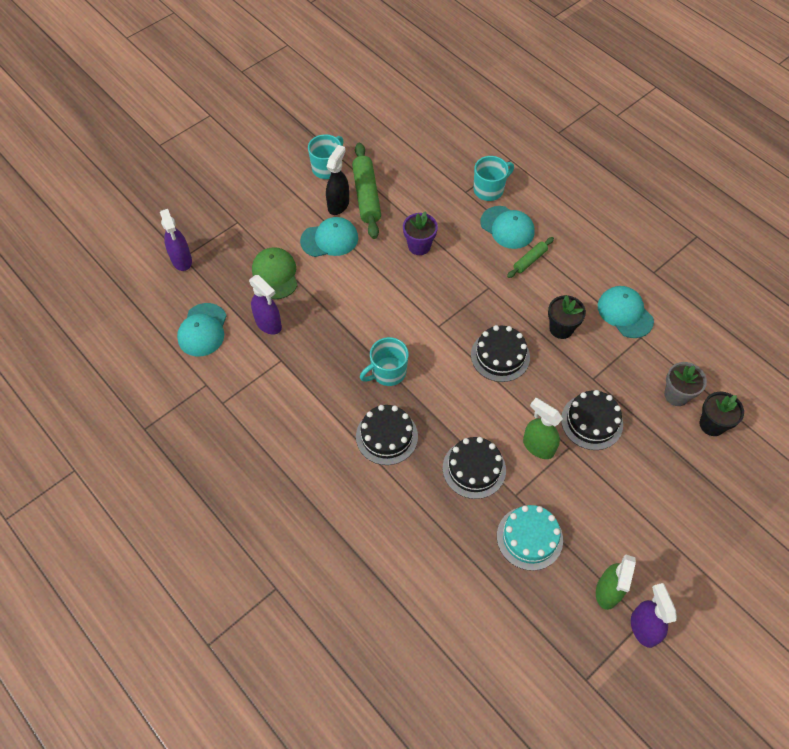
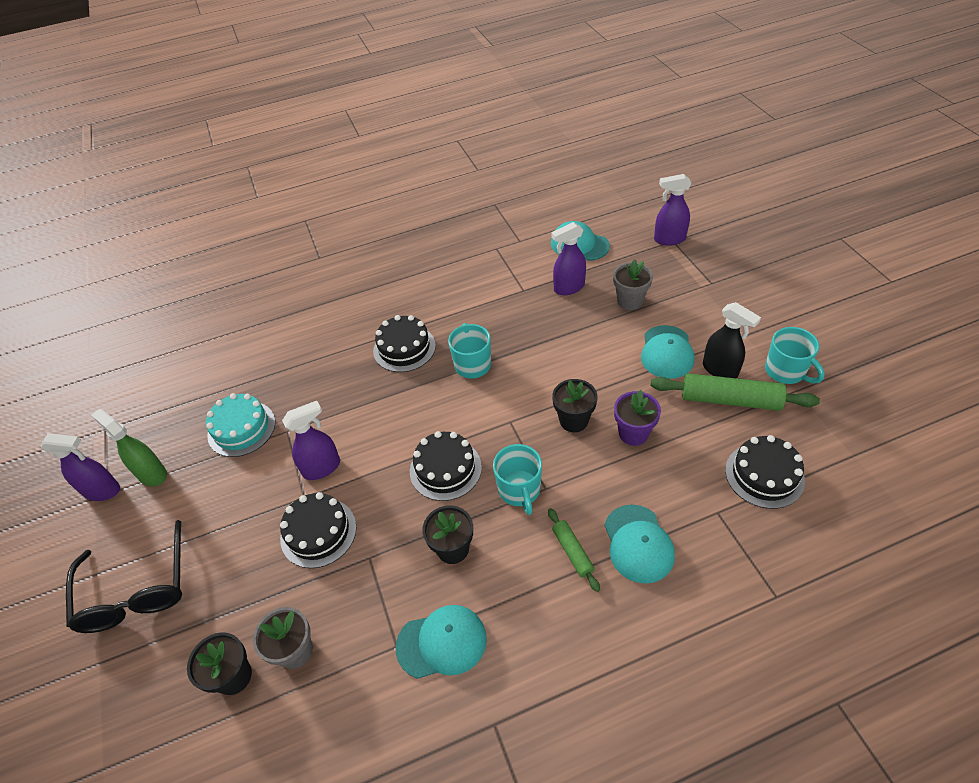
camera: 115 degrees right, 10 degrees down
(275, 274) = (630, 301): green cap -> grey flower pot
(421, 285) = (573, 420): none -> black flower pot
(474, 469) = (333, 405): black cake -> black cake (764, 475)
(489, 190) = (716, 544): turquoise mug -> turquoise mug (519, 490)
(507, 227) = (638, 544): turquoise cap -> turquoise cap turned 75 degrees counterclockwise
(538, 446) = (322, 468): green spray bottle -> purple spray bottle
(700, 532) = (136, 589): none -> black glasses

